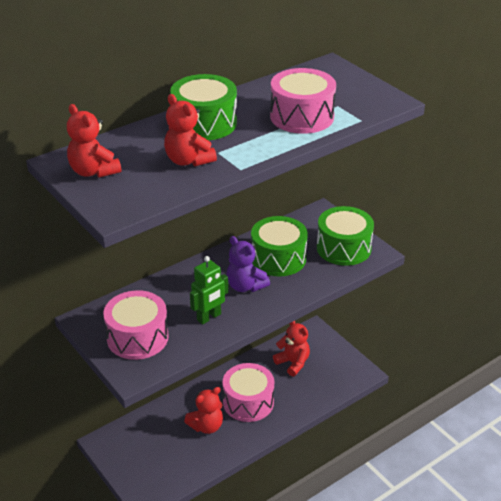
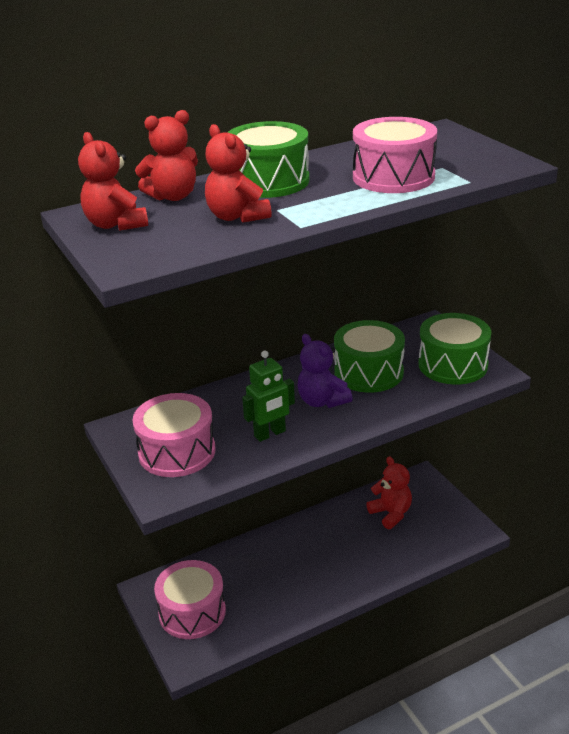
camera: 10 degrees right, 5 degrees down
(206, 426) = (274, 580): red teddy bear -> red teddy bear (173, 196)
(248, 402) = (329, 556): pink drum -> pink drum (192, 612)

